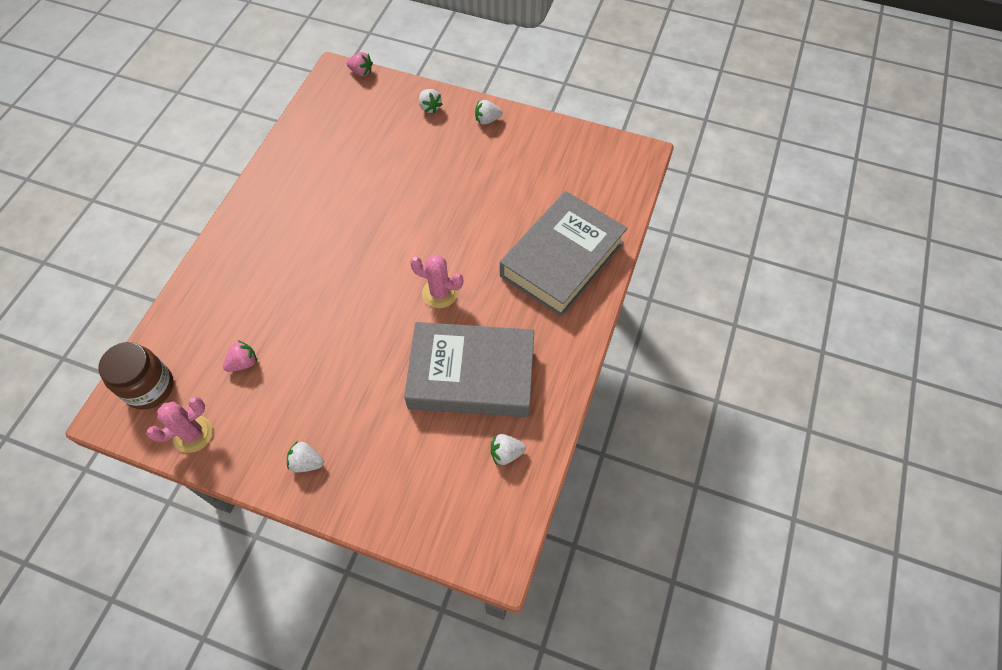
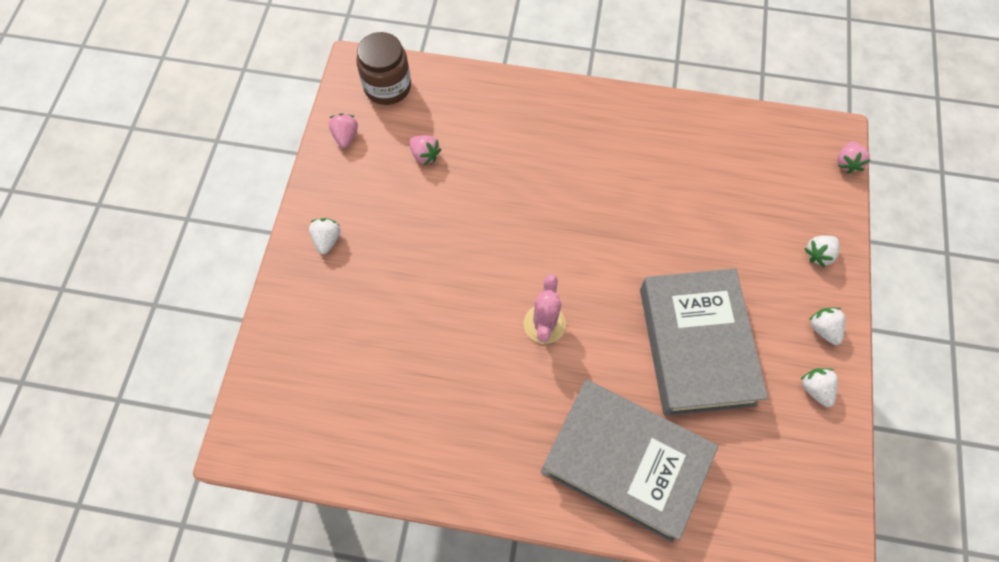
camera: 80 degrees right, 5 degrees up
(193, 434) = (345, 136): pink cactus -> pink strawberry
(471, 375) = (445, 380): grey book -> grey book (696, 346)
(506, 453) = (356, 434): white strawberry -> white strawberry (815, 389)

